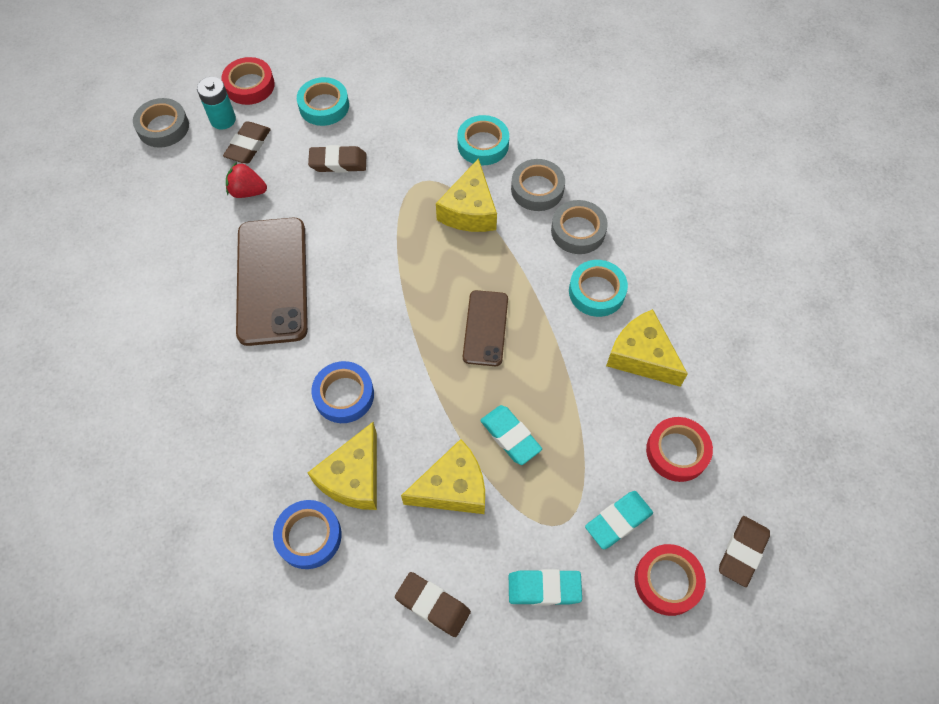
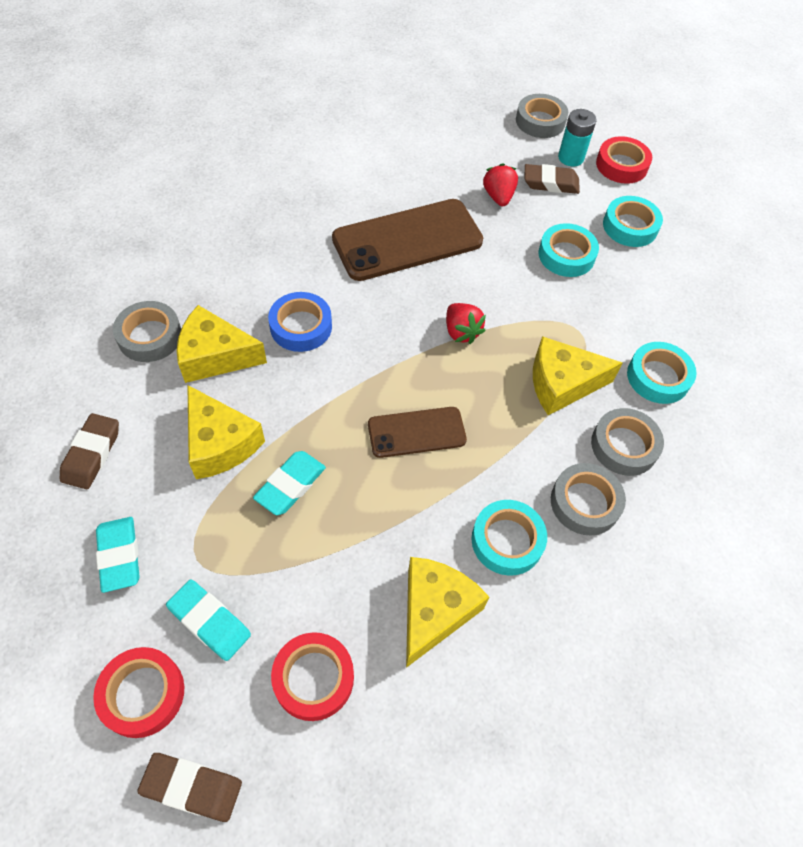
camera: 70 degrees right, 5 degrees down
(309, 536) = (150, 336): blue tape -> grey tape
(338, 162) = (566, 255): brown eraser -> turquoise tape
(394, 266) = (461, 332): none -> red strawberry

